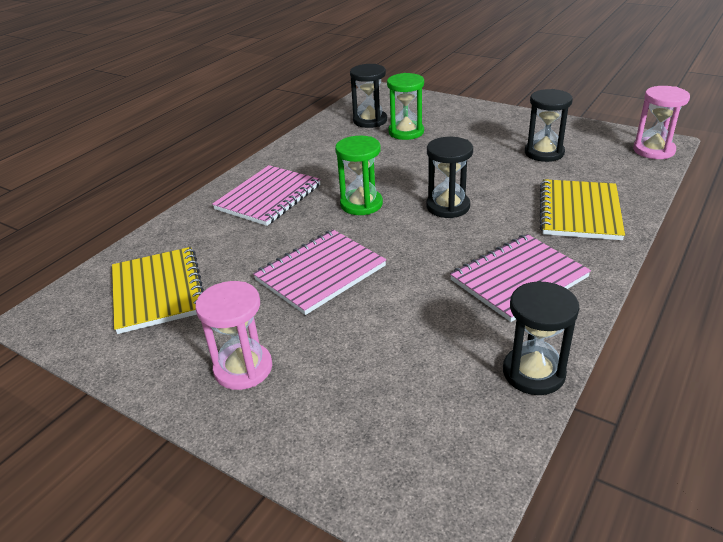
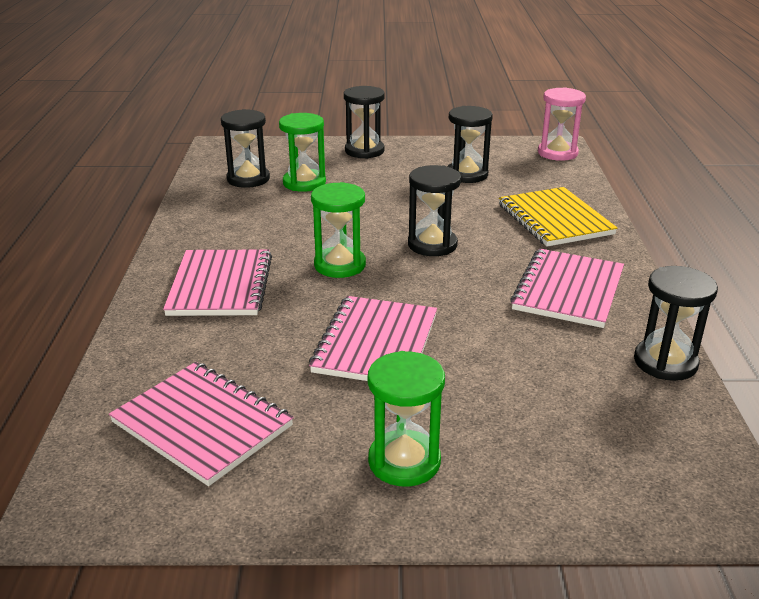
camera: 35 degrees left, 5 degrees down
(158, 291) = (202, 424): yellow notebook -> pink notebook
(243, 368) = (404, 461): pink hourglass -> green hourglass
(480, 115) = (364, 151): none -> black hourglass

